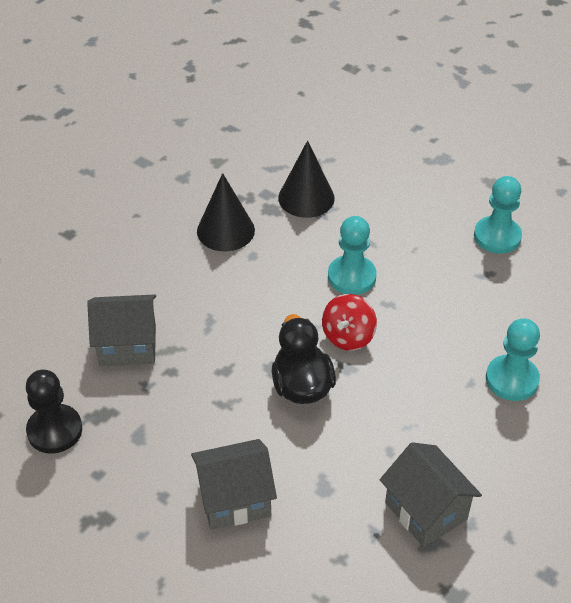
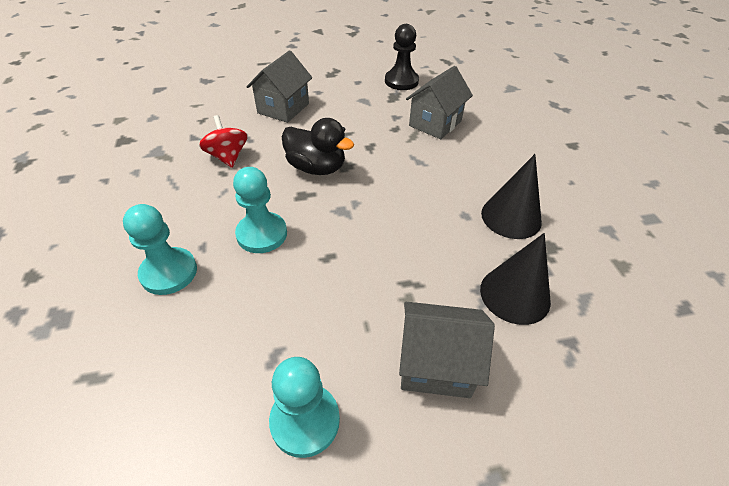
camera: 130 degrees right, 0 degrees up
(348, 336) = (326, 213): red spinning top -> red spinning top (228, 157)
(351, 277) = (381, 256): turquoise pawn -> turquoise pawn (262, 234)
(426, 511) = (171, 161): grey house -> grey house (436, 364)

